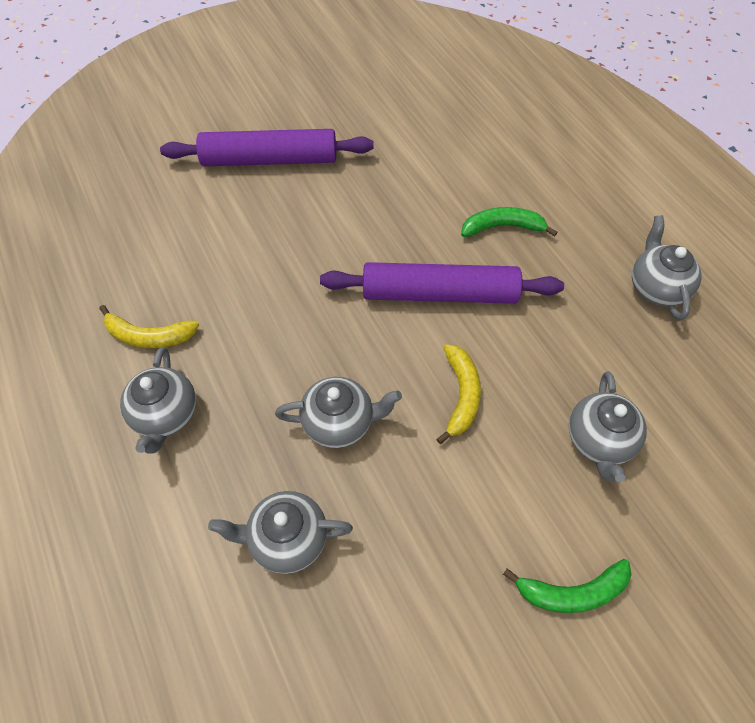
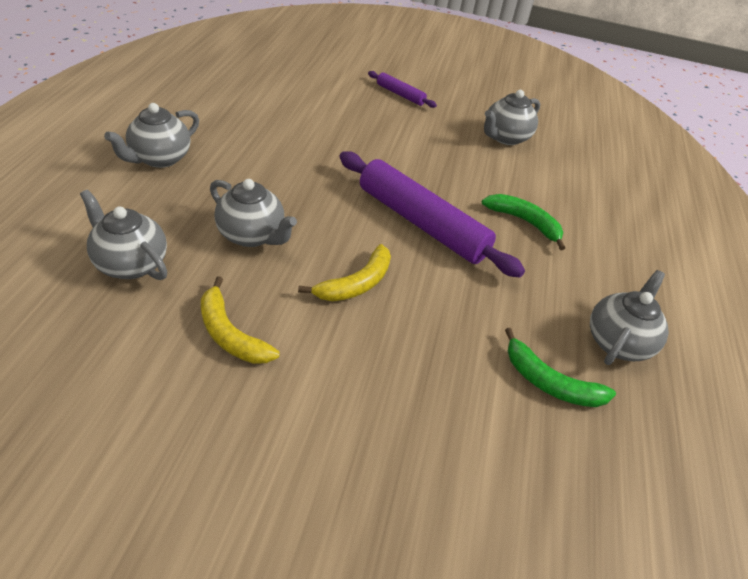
camera: 35 degrees right, 15 degrees down
(149, 336) = (206, 121): yellow banana -> yellow banana (230, 333)
(270, 160) = (400, 94): purple rolling pin -> purple rolling pin, size x0.47
(571, 592) = (267, 461): green banana -> green banana (549, 382)
(599, 441) = (428, 392): grey teapot -> grey teapot (505, 138)

